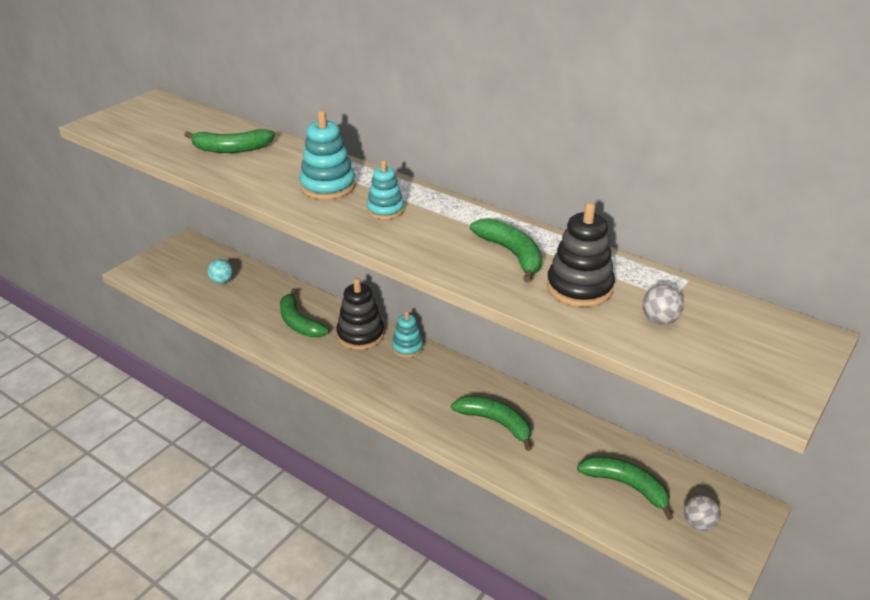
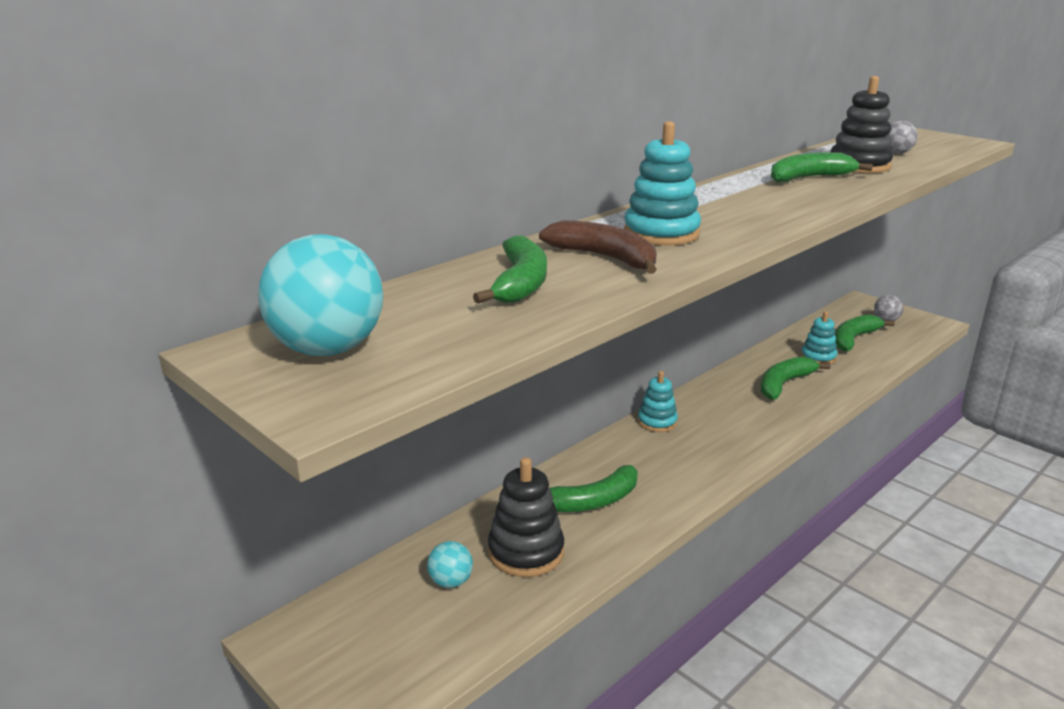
camera: 80 degrees left, 10 degrees down
(151, 116) = (328, 349): none -> turquoise ball
(275, 169) = (604, 258): none -> brown banana
(360, 335) = (627, 452): black stacking toy -> black stacking toy (526, 552)
(385, 210) = (724, 212): turquoise stacking toy -> turquoise stacking toy (818, 357)

